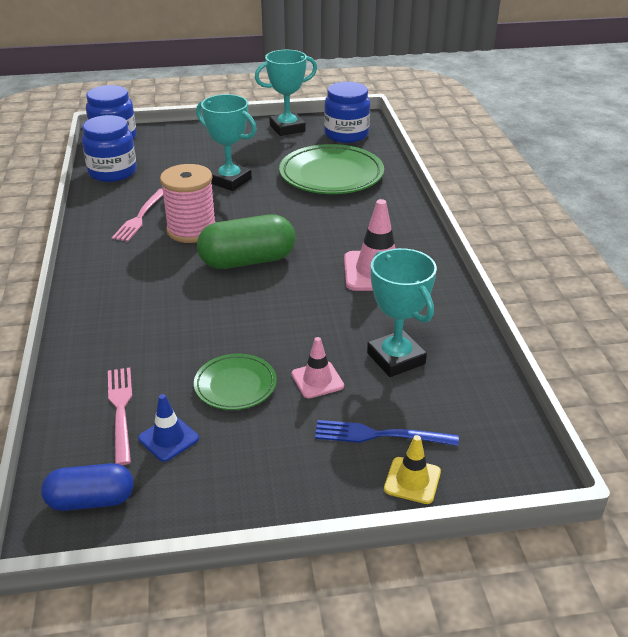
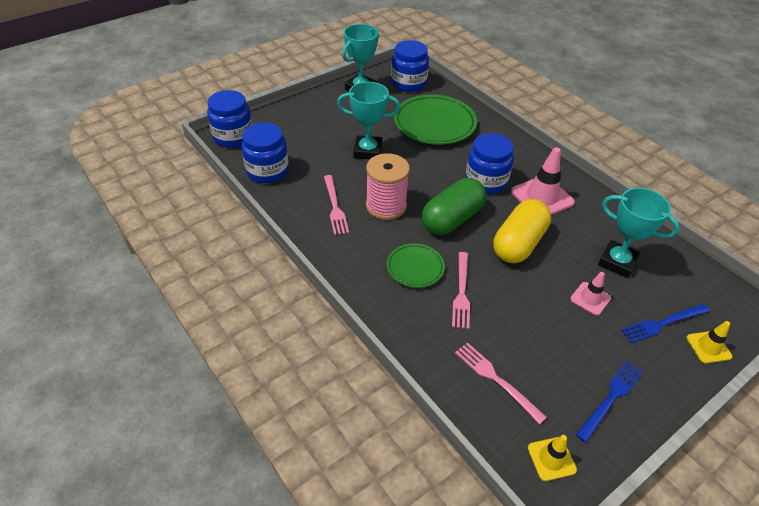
camera: 30 degrees left, 10 degrees up
(91, 500) = (551, 459): blue capsule -> yellow traffic cone
(168, 438) = (549, 386): blue traffic cone -> none
(178, 325) = (461, 292): none -> pink fork
(225, 477) = (611, 398): none -> blue fork
(235, 385) = (547, 325): green plate -> green plate (415, 268)
(295, 304) = (518, 243): none -> yellow capsule
(327, 239) = (486, 181): none -> blue jar

